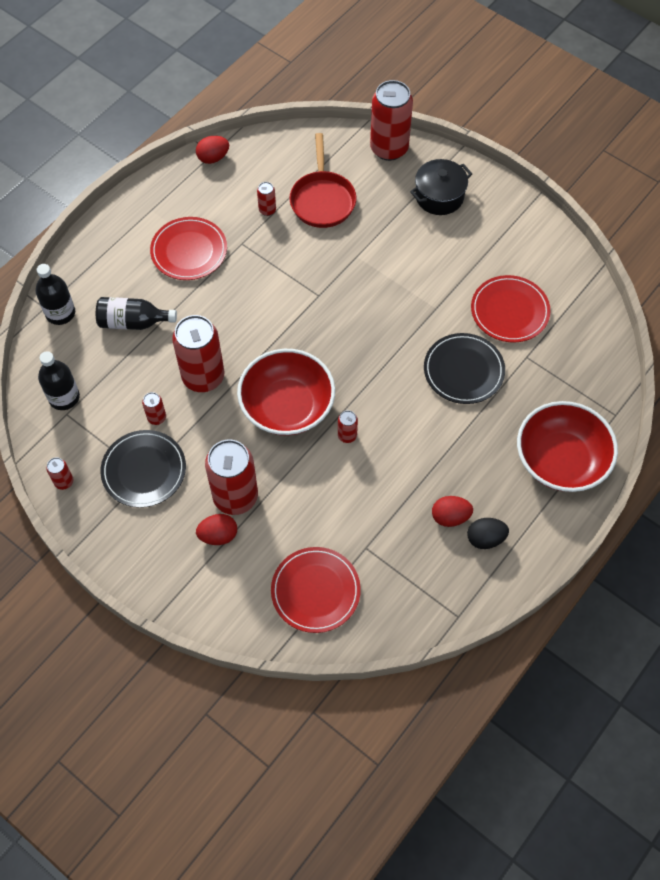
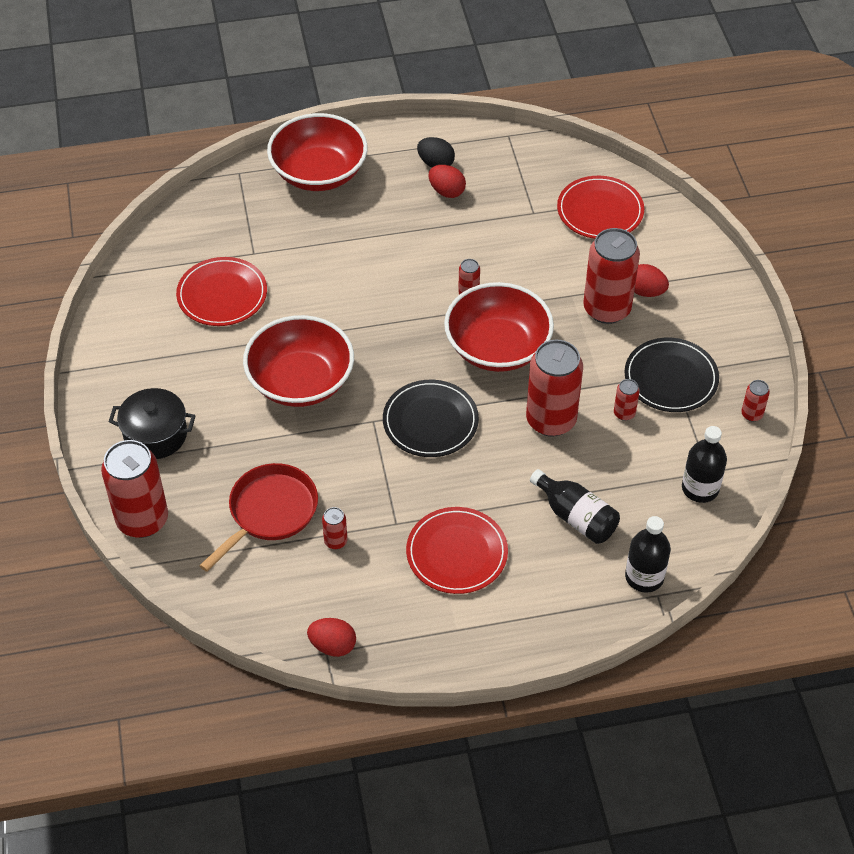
camera: 140 degrees left, 10 degrees down
(391, 289) = (301, 381): none -> red bowl
(463, 370) = (317, 277): black plate -> black plate (430, 421)

